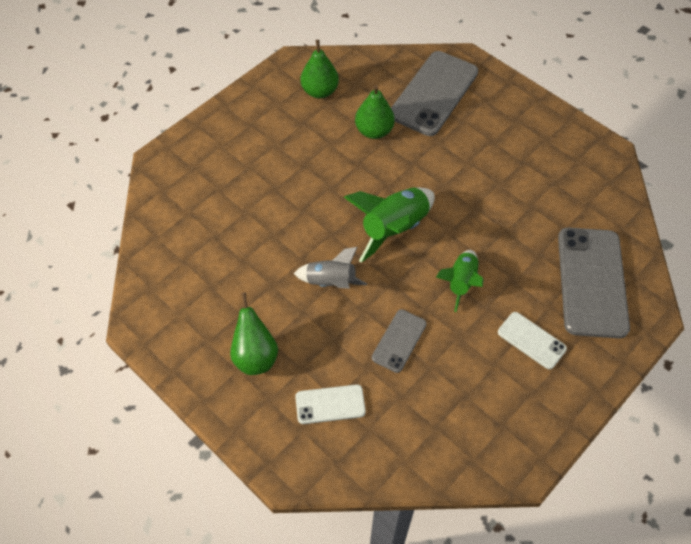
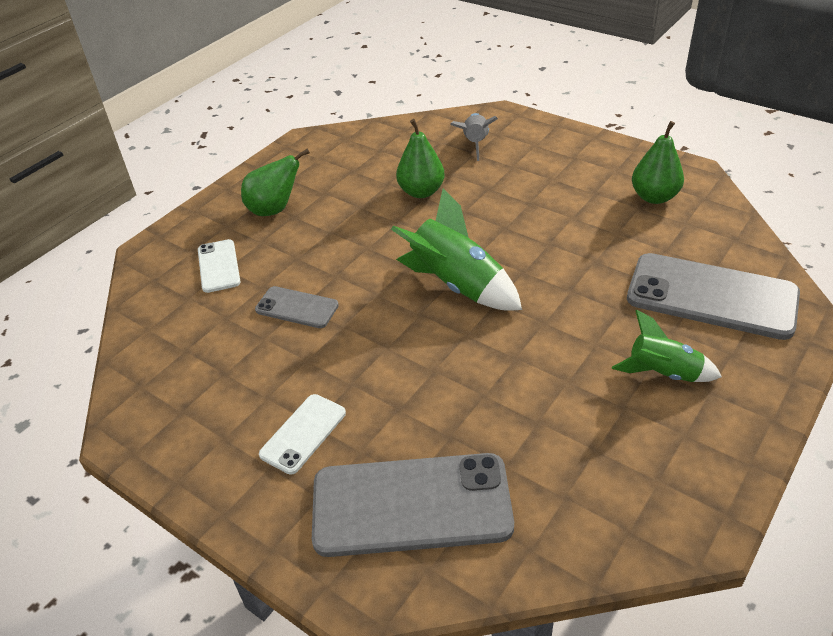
camera: 85 degrees right, 15 degrees down
(331, 282) = (369, 245): grey rocket -> grey rocket (475, 144)
(374, 131) = (610, 249): green pear -> green pear (421, 192)
(461, 282) = (386, 354): green rocket -> green rocket (663, 373)

